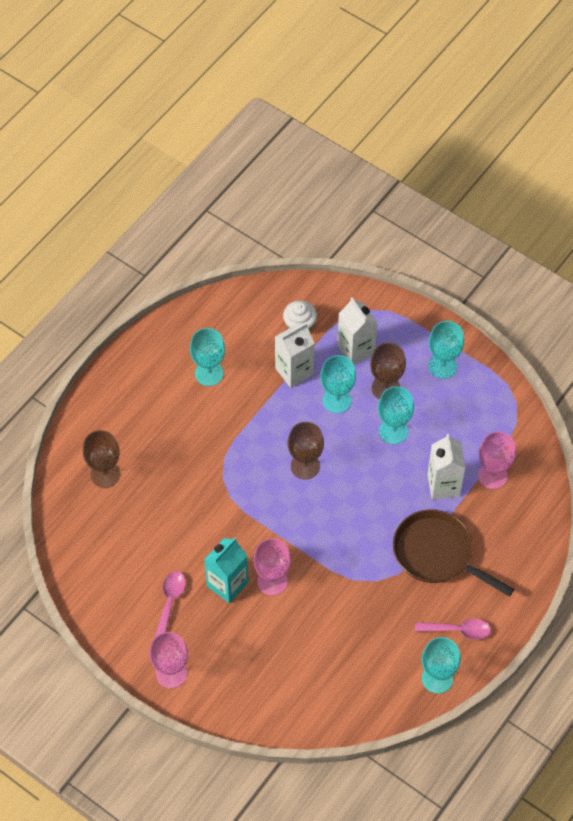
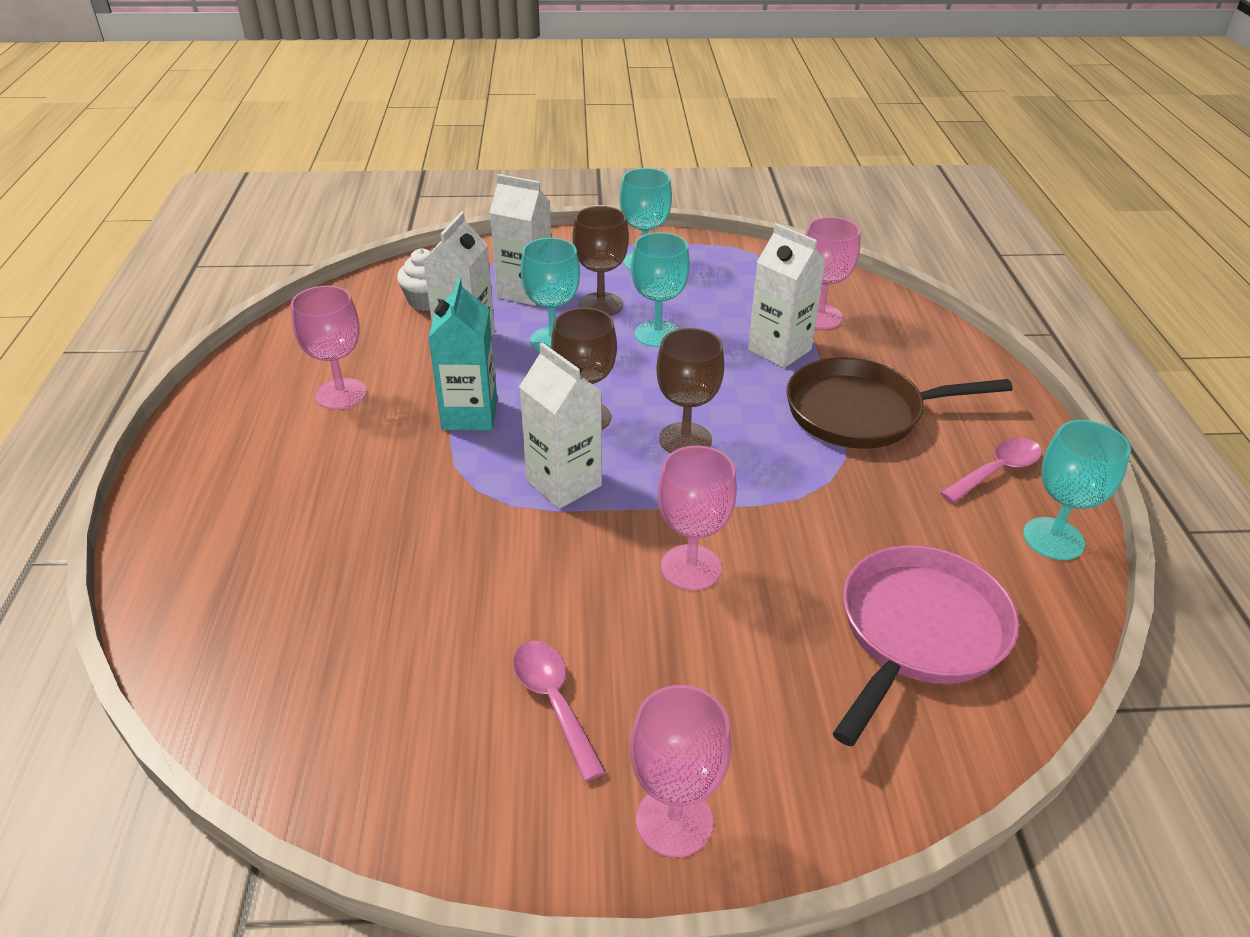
camera: 40 degrees left, 20 degrees down
(105, 474) = (262, 590): brown goblet -> brown goblet (685, 439)
(209, 373) = (341, 394): turquoise goblet -> pink goblet
(227, 584) = (626, 614): turquoise carton -> turquoise carton (469, 415)
(261, 500) = (564, 483): none -> white carton
(329, 674) = (918, 632): none -> pink pan

